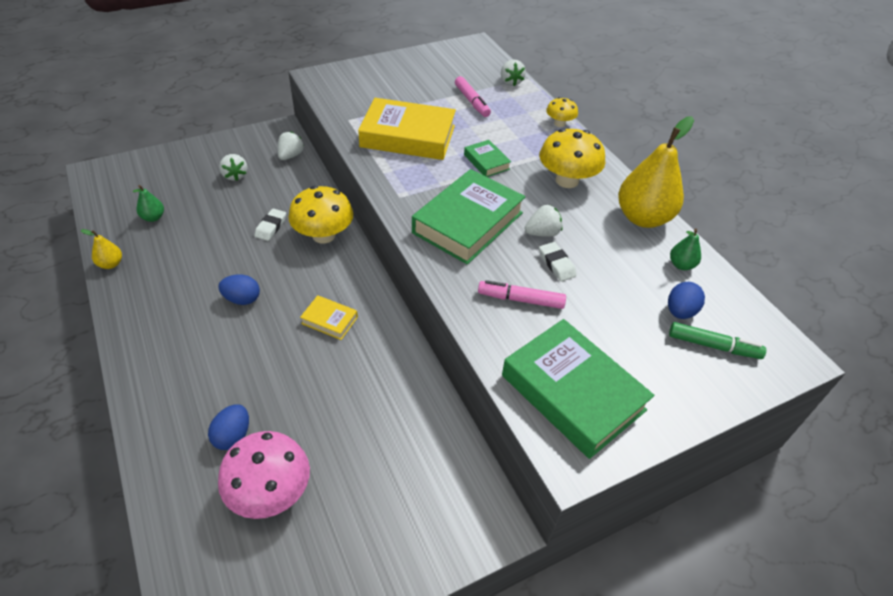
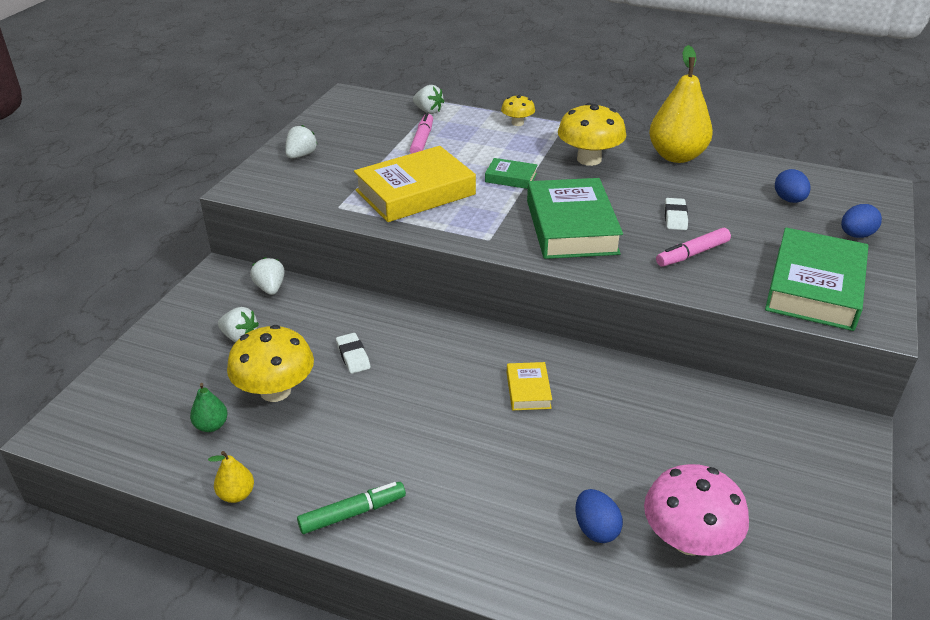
camera: 40 degrees left, 10 degrees down
(242, 299) = (426, 428): blue egg -> blue egg (856, 235)
(323, 235) = (414, 332): yellow mushroom -> yellow mushroom (275, 391)
(329, 320) = (528, 390): yellow book -> yellow book turned 75 degrees counterclockwise
(472, 101) = (422, 140): pink marker -> pink marker turned 105 degrees counterclockwise
(542, 233) = (632, 203): white strawberry -> white strawberry (301, 155)
(556, 264) = (675, 217): white eraser -> white eraser turned 75 degrees clockwise
(572, 392) = (814, 287): green book -> green book turned 75 degrees counterclockwise
(681, 265) = (744, 172): green pear -> none
(713, 346) = (836, 208): green marker -> green marker (352, 513)

